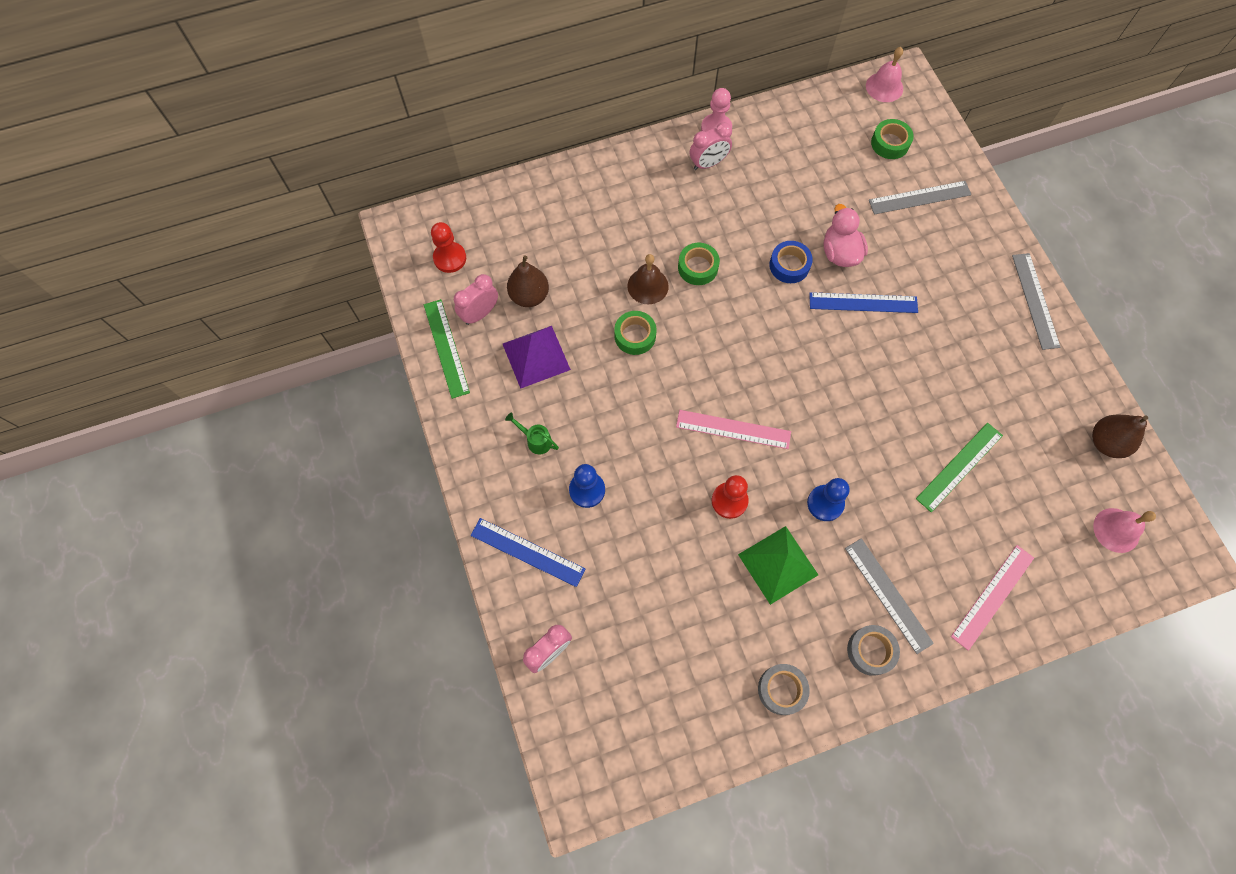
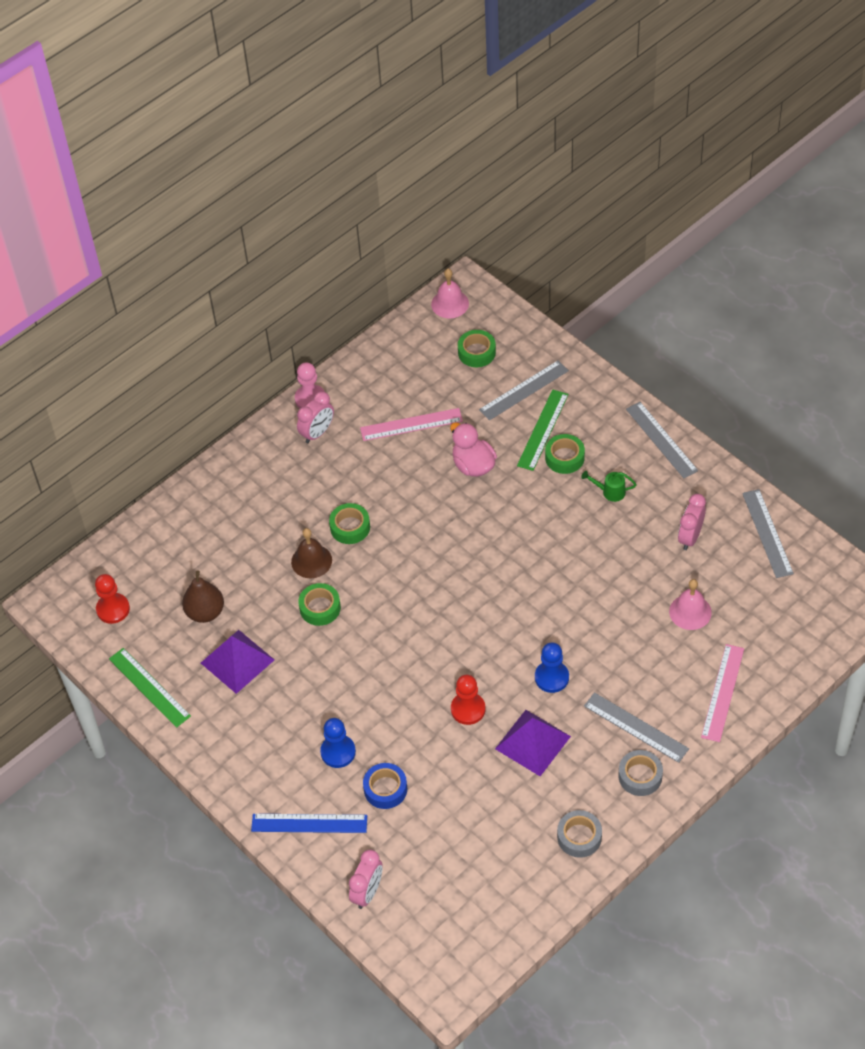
camera: 20 degrees left, 15 degrees down
(480, 313) = (166, 645): pink clock -> pink clock (690, 537)
(536, 440) = (272, 731): green watering can -> green watering can (610, 492)
(733, 429) = (444, 650): pink ruler -> pink ruler (411, 424)
(777, 564) = (532, 742): green pyramid -> purple pyramid
(789, 265) = (432, 493): blue tape -> blue tape (385, 789)
(863, 303) = (512, 500): blue ruler -> none
(931, 280) = (564, 458): none -> green tape
(959, 466) = (653, 602): green ruler -> green ruler (542, 430)
(1106, 443) = (767, 533): brown pear -> grey ruler
(1116, 530) = (802, 599): pink bell -> pink bell (690, 612)

